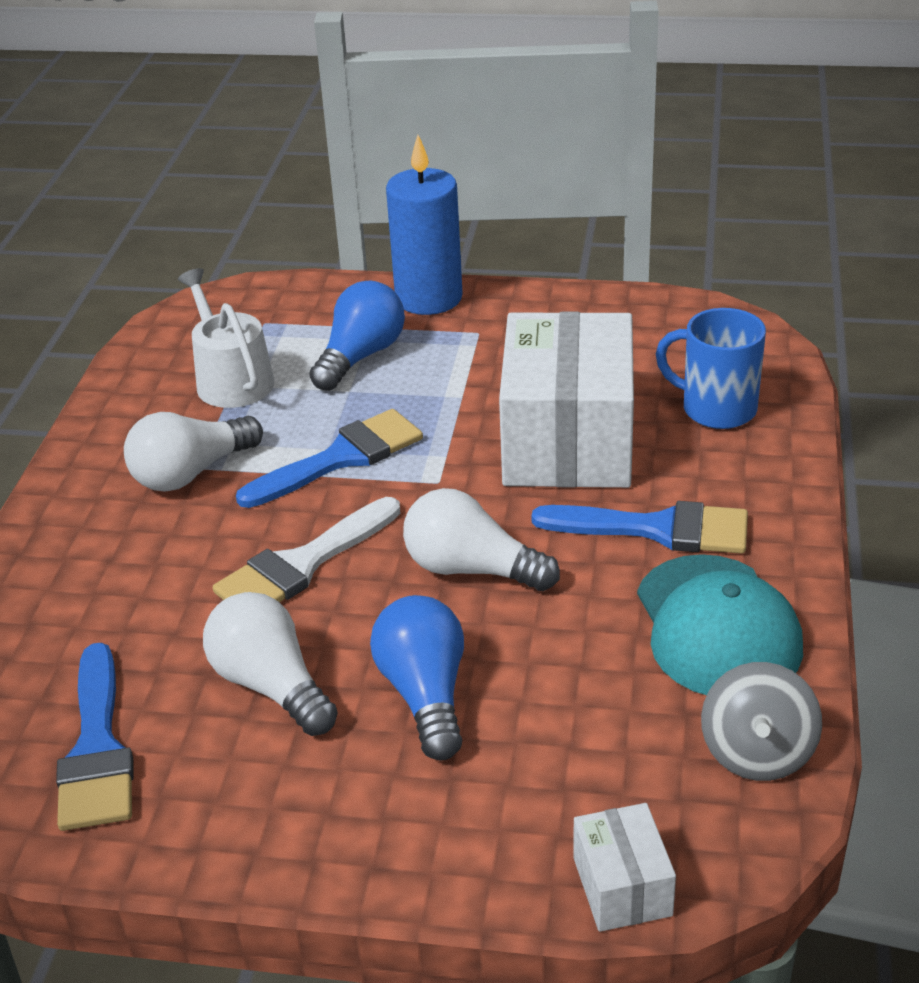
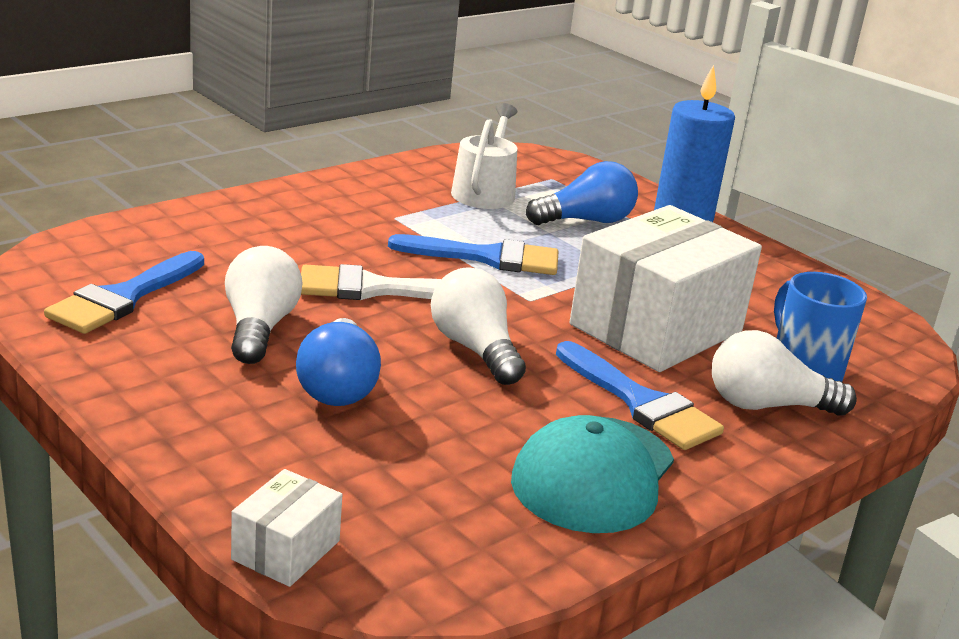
camera: 35 degrees right, 10 degrees down
(191, 473) = (386, 218): white light bulb -> white light bulb (767, 405)
(425, 694) = (338, 386): blue light bulb -> blue light bulb turned 150 degrees clockwise
(757, 753) = (501, 552): grey spinning top -> none

